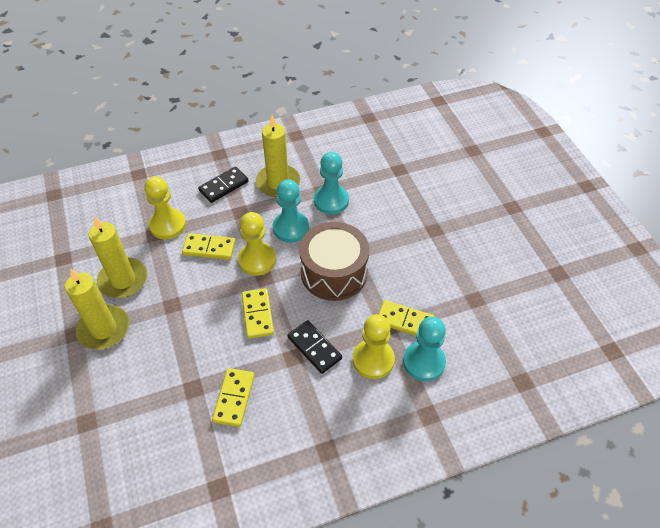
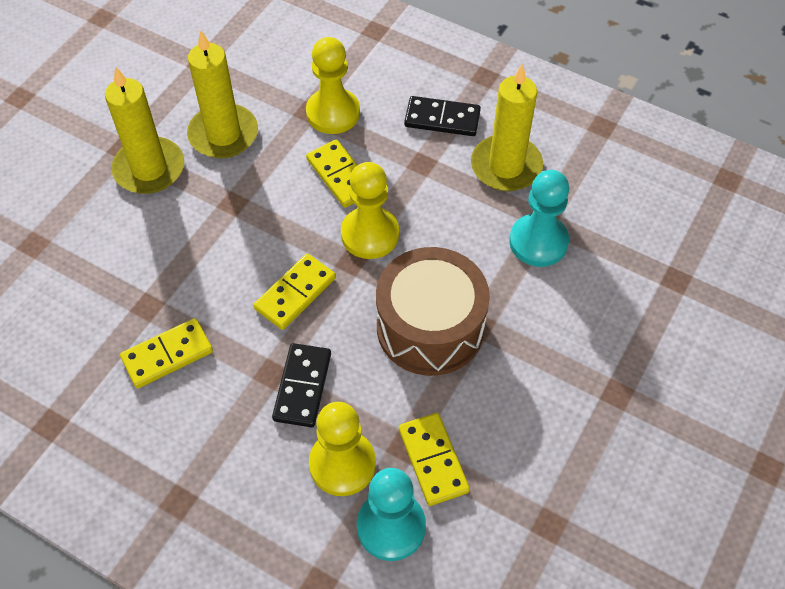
camera: 50 degrees right, 5 degrees up
(291, 228) = (451, 232): turquoise pawn -> none

